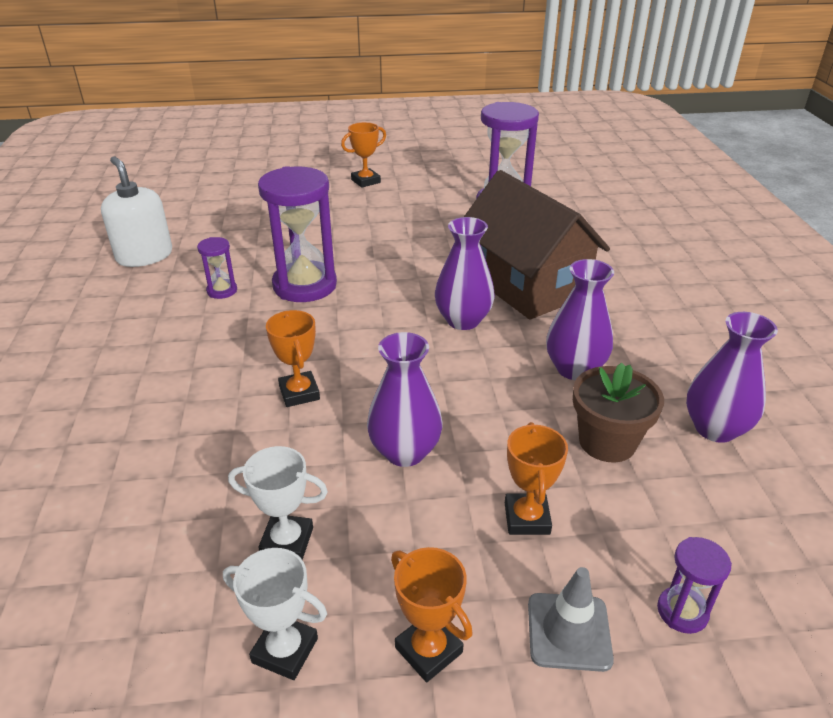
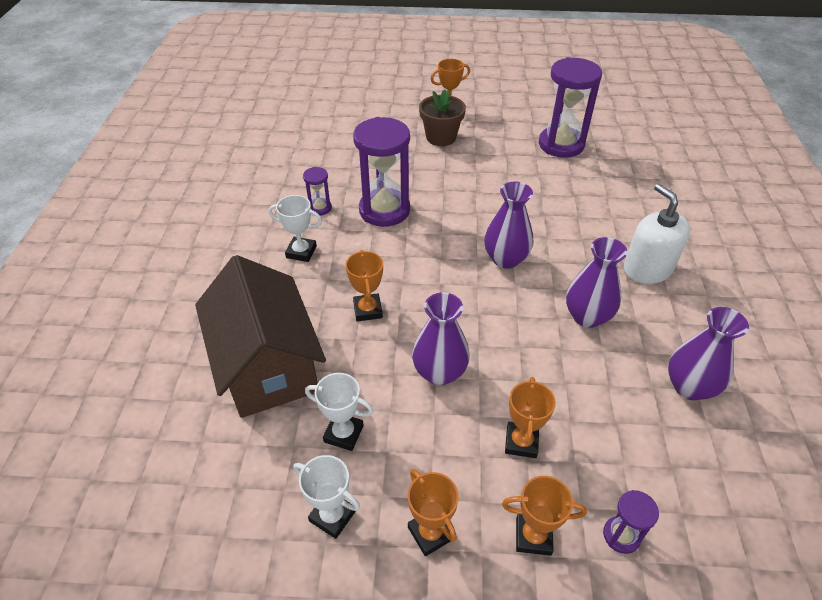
camera: 10 degrees right, 10 degrees up
(144, 256) = (263, 167): white soap dispenser -> white soap dispenser (647, 269)
(203, 339) = (301, 252): none -> white trophy
(526, 284) = (564, 229): brown house -> brown house (267, 364)
(569, 631) = (533, 536): grey traffic cone -> orange trophy
(607, 442) = (598, 386): brown flower pot -> brown flower pot (441, 137)

